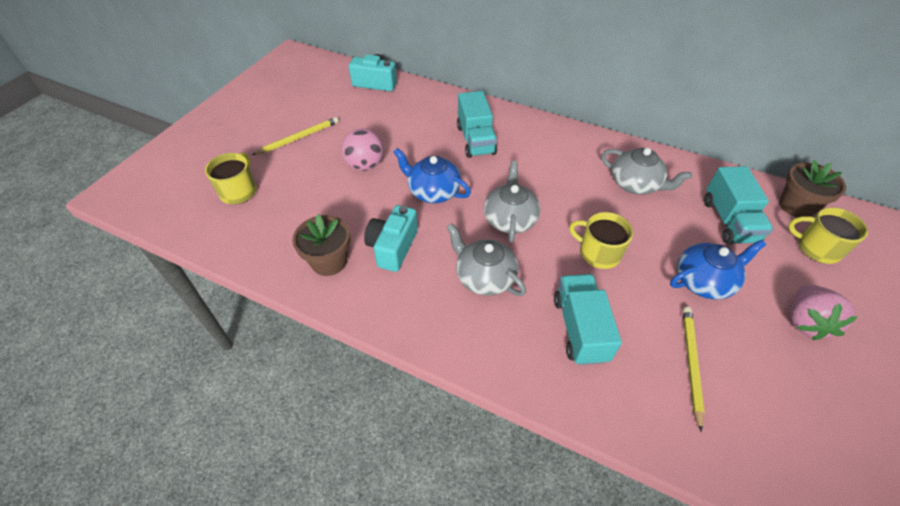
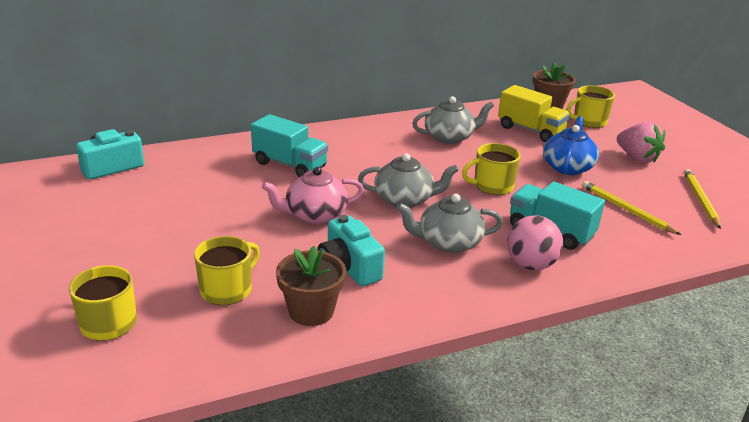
camera: 50 degrees left, 20 degrees down
(299, 138) = (100, 246): yellow pencil -> yellow pencil (700, 200)
(312, 212) = (227, 289): none -> yellow mug
(365, 165) = (218, 230): pink ball -> pink ball (530, 265)
(433, 191) = (315, 215): blue teapot -> pink teapot
(510, 219) = (405, 199): grey teapot -> grey teapot turned 135 degrees clockwise
(729, 221) = (530, 130): turquoise truck -> yellow truck

